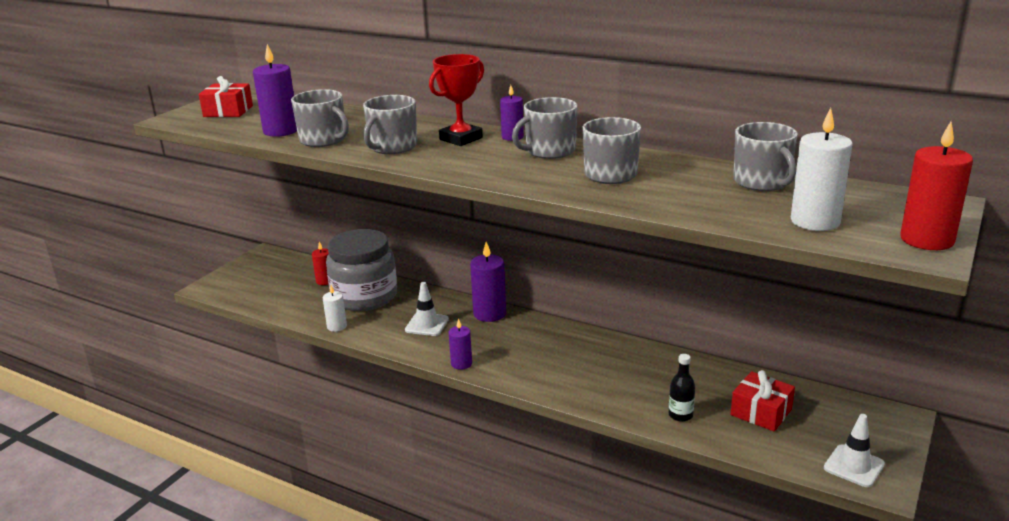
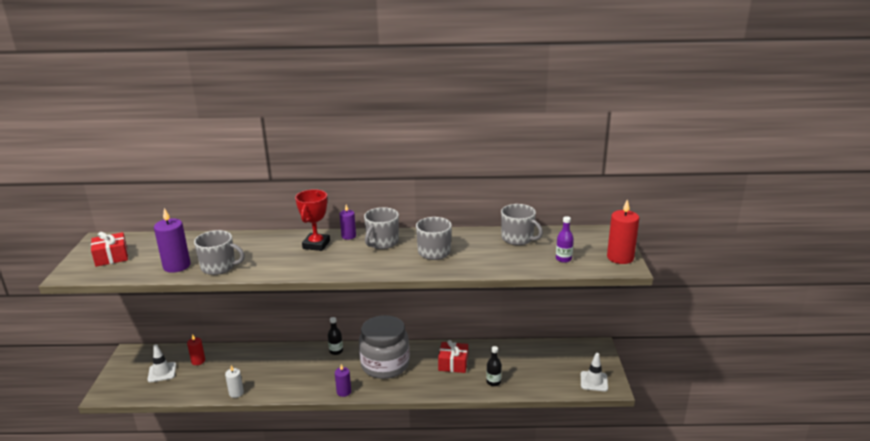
camera: 30 degrees left, 0 degrees up
(364, 296) = (238, 364): grey jar -> grey jar (385, 364)
(392, 147) = (276, 262): grey mug -> none
(427, 325) = (300, 372): white traffic cone -> white traffic cone (162, 372)
(489, 314) = (336, 351): purple candle -> black bottle
(761, 412) = (532, 366): red gift -> red gift (453, 363)
(815, 221) = (563, 259): white candle -> purple bottle

